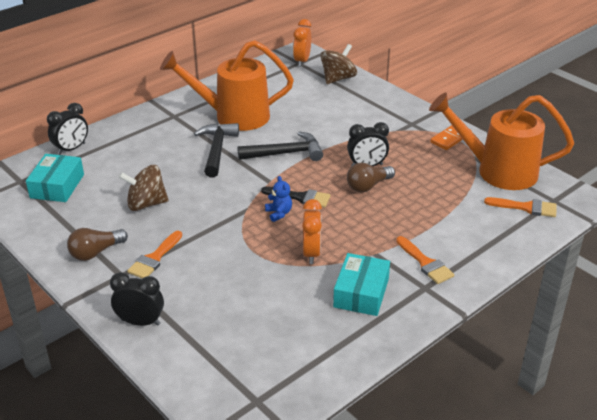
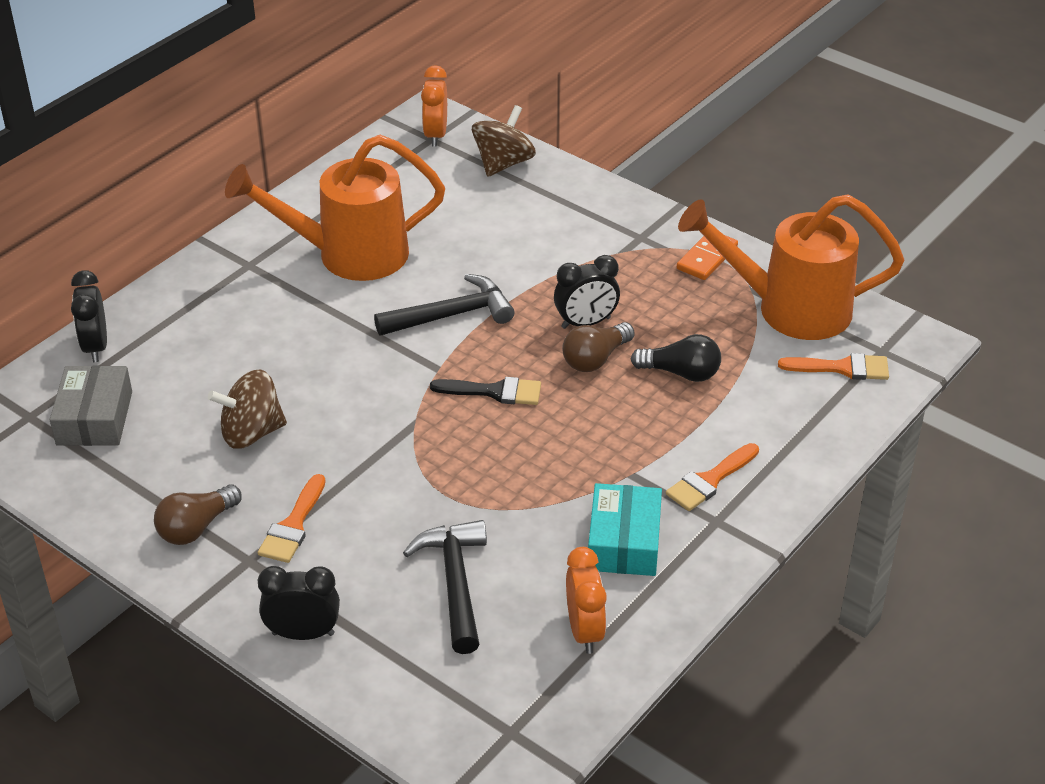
camera: 10 degrees left, 5 degrees up
(57, 186) = (94, 418): turquoise box -> grey box
(71, 149) = (95, 347): black clock -> black clock turned 135 degrees clockwise
(217, 150) = (338, 321): black hammer -> black hammer (455, 583)
(279, 213) = (467, 424): blue teddy bear -> none
(311, 253) = (534, 486): orange clock -> orange clock (584, 631)
(420, 199) = (681, 373): none -> black light bulb
(425, 263) = (709, 480): orange brush -> orange brush turned 90 degrees clockwise

